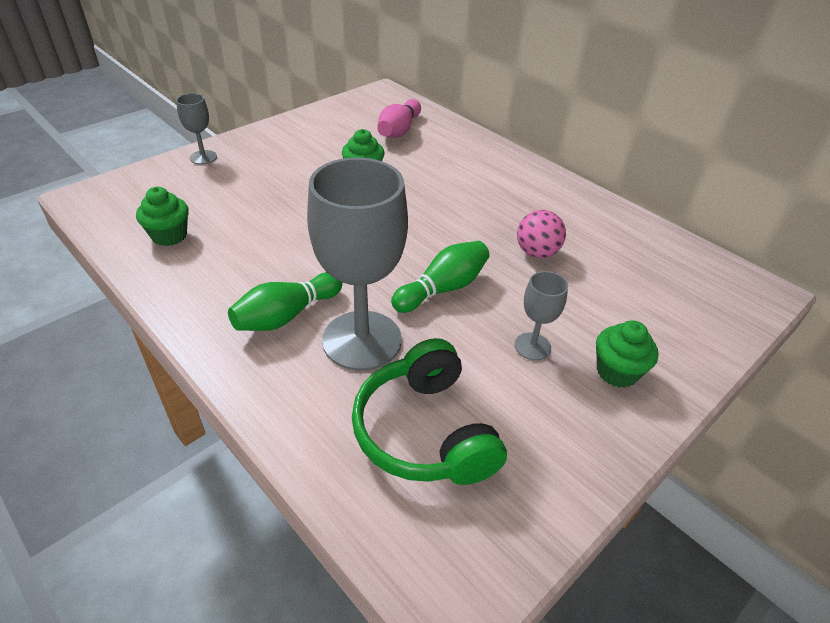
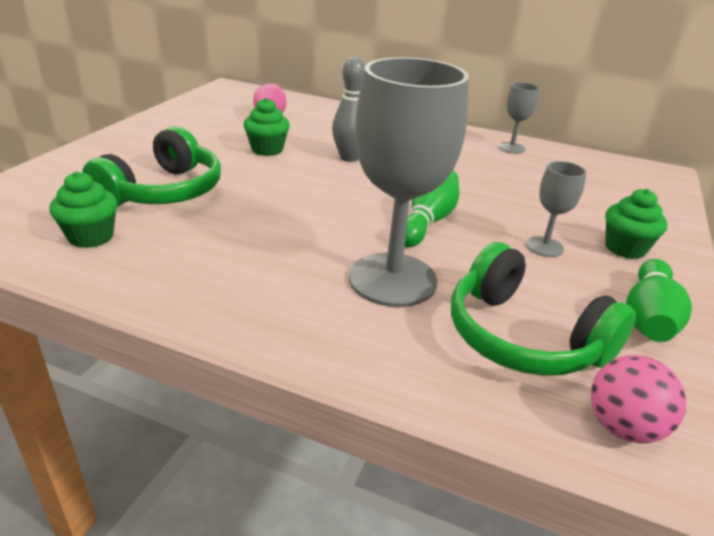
camera: 25 degrees left, 10 degrees down
(203, 157) = (73, 162): grey goblet -> grey goblet (511, 148)
(248, 203) = (163, 191): none -> green headphones
(286, 315) = (295, 278): green bowling pin -> green bowling pin (648, 317)
(430, 199) = (349, 158): none -> grey bowling pin
(536, 252) = (479, 180): pink ball -> pink ball (623, 427)

